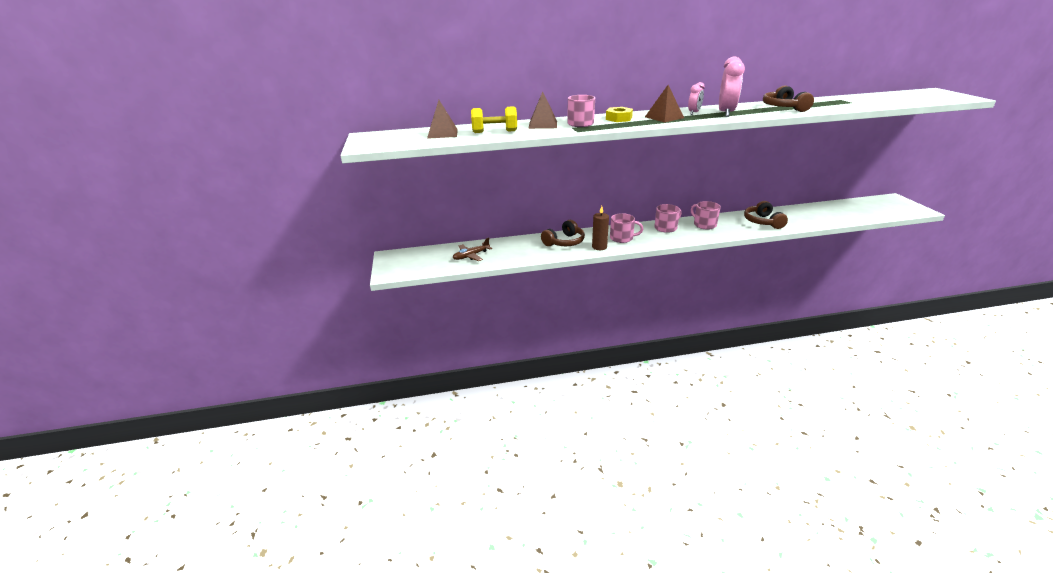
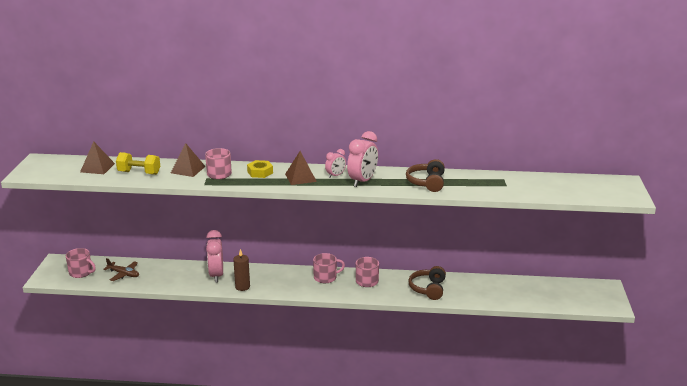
camera: 15 degrees right, 5 degrees down
(471, 256) = (123, 274): brown plane -> brown plane turned 135 degrees counterclockwise
(564, 242) = (216, 275): brown headphones -> pink clock
(622, 238) = (272, 281): pink mug -> pink mug (81, 272)

